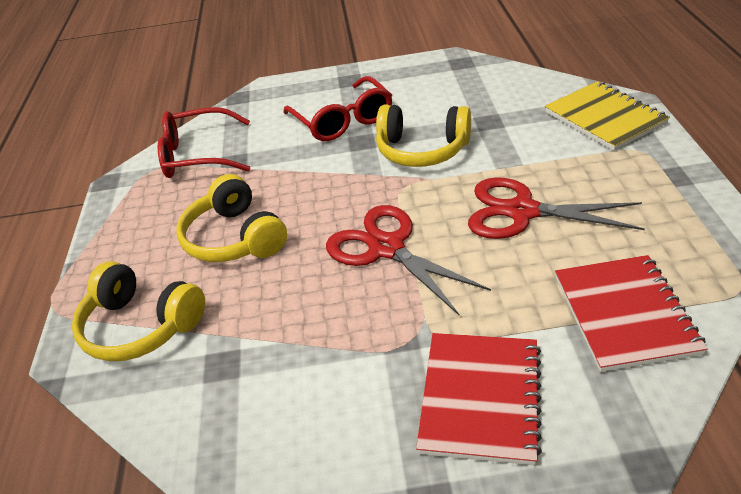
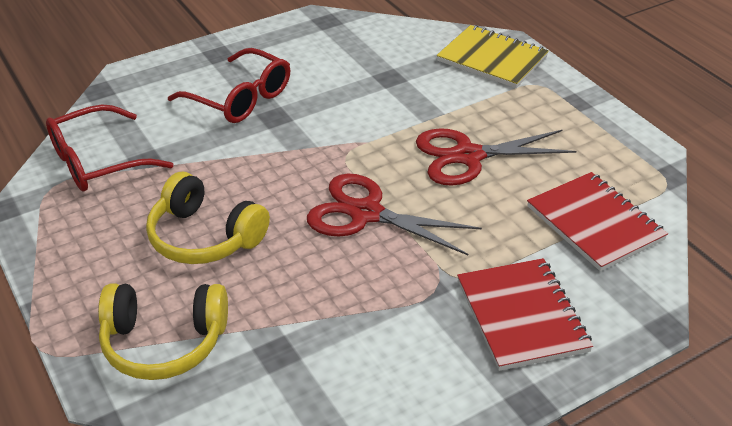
camera: 30 degrees left, 0 degrees up
(422, 150) = (342, 115): yellow headphones -> none

